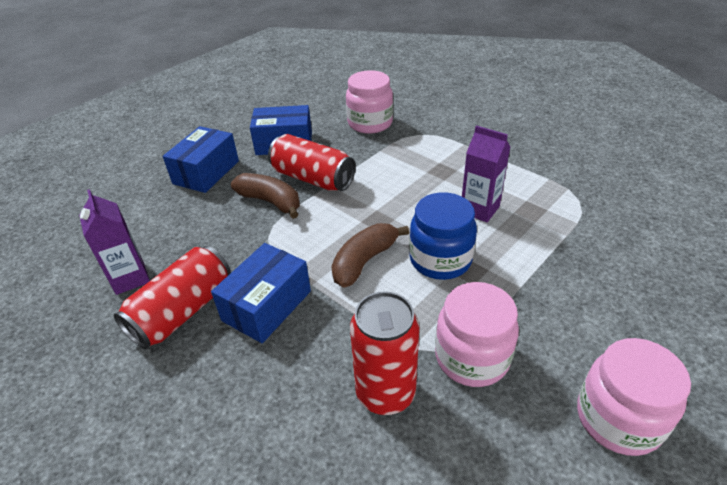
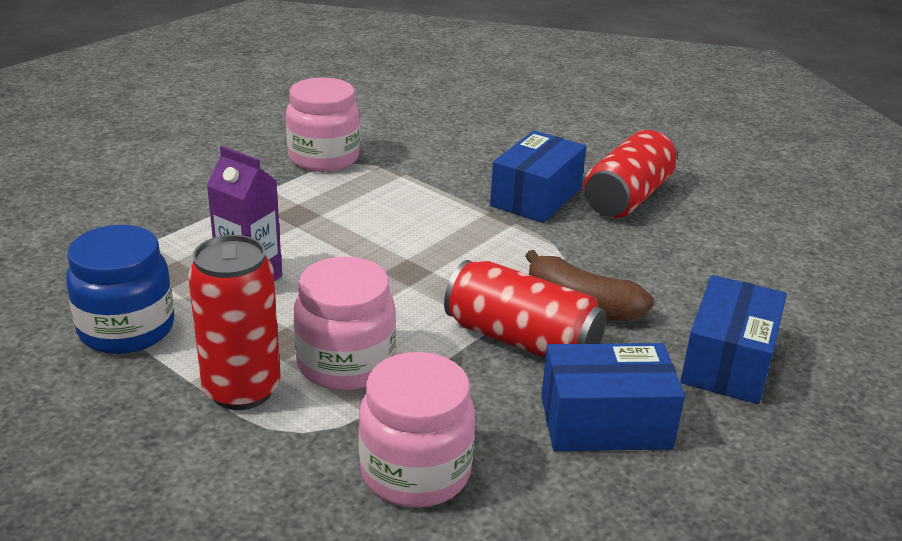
camera: 175 degrees right, 10 degrees down
(130, 278) = (717, 225): purple carton -> none
(364, 261) = (427, 228): brown banana -> none
(385, 393) = (408, 144): red can -> red can (242, 390)
(440, 260) = (330, 226): blue jar -> blue jar (126, 329)
(618, 418) = (218, 127): pink jar -> pink jar (345, 364)

